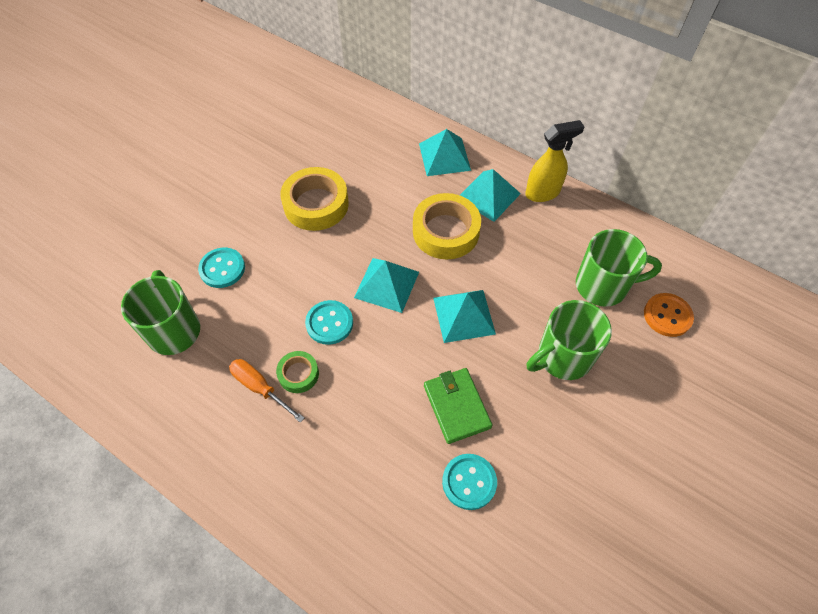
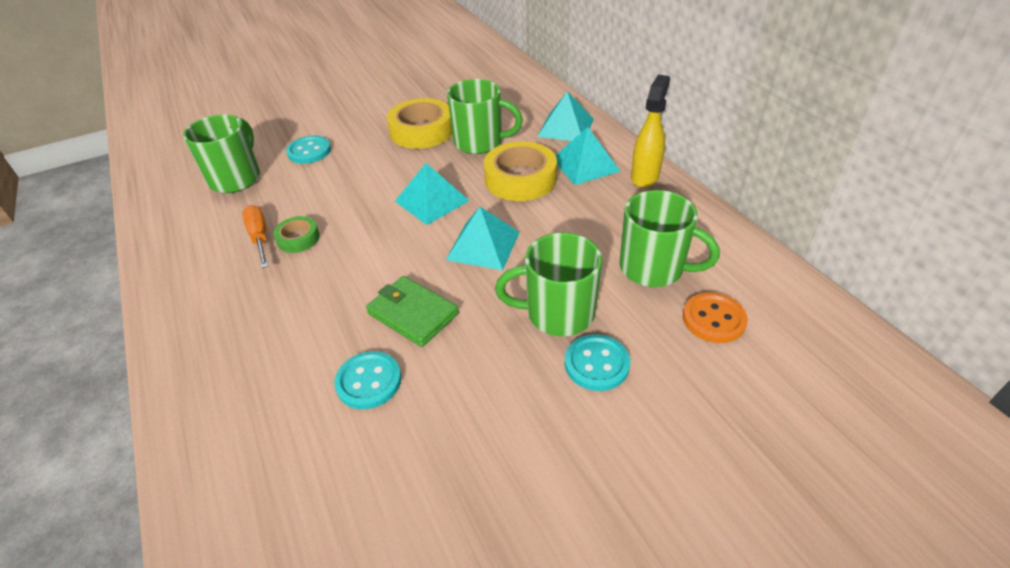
camera: 30 degrees right, 15 degrees down
(329, 323) = (357, 212): turquoise button -> turquoise button (596, 364)
(381, 200) = (480, 142): none -> green mug
(456, 406) = (412, 314): green wallet -> green wallet turned 60 degrees counterclockwise
(543, 193) = (645, 177): yellow spray bottle -> yellow spray bottle turned 75 degrees counterclockwise

